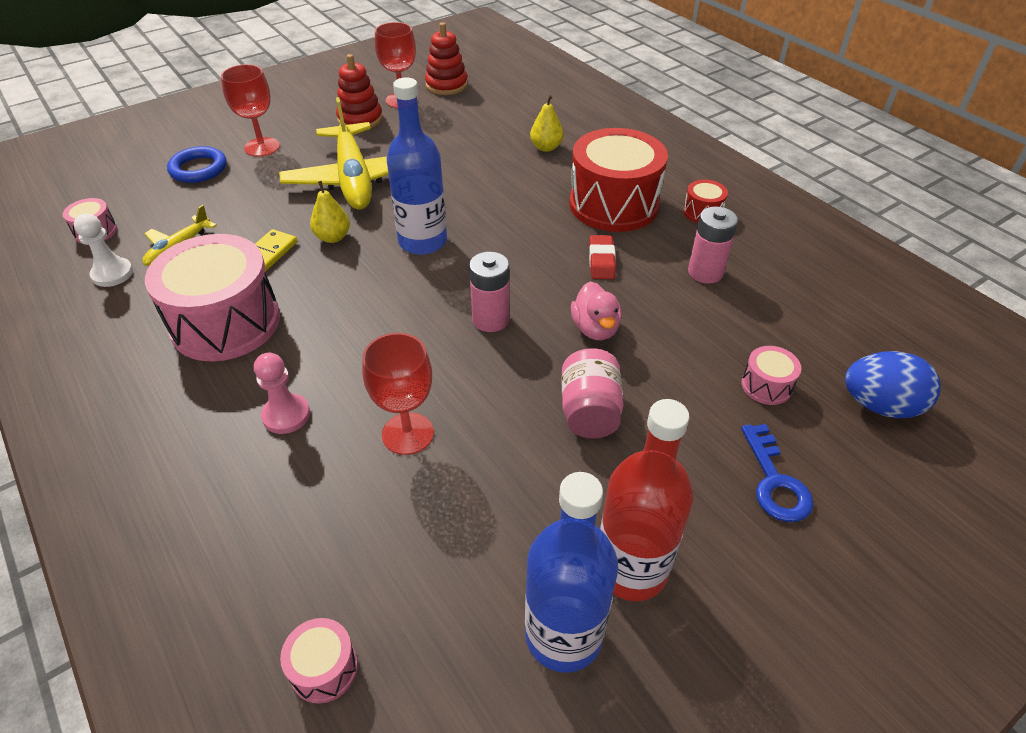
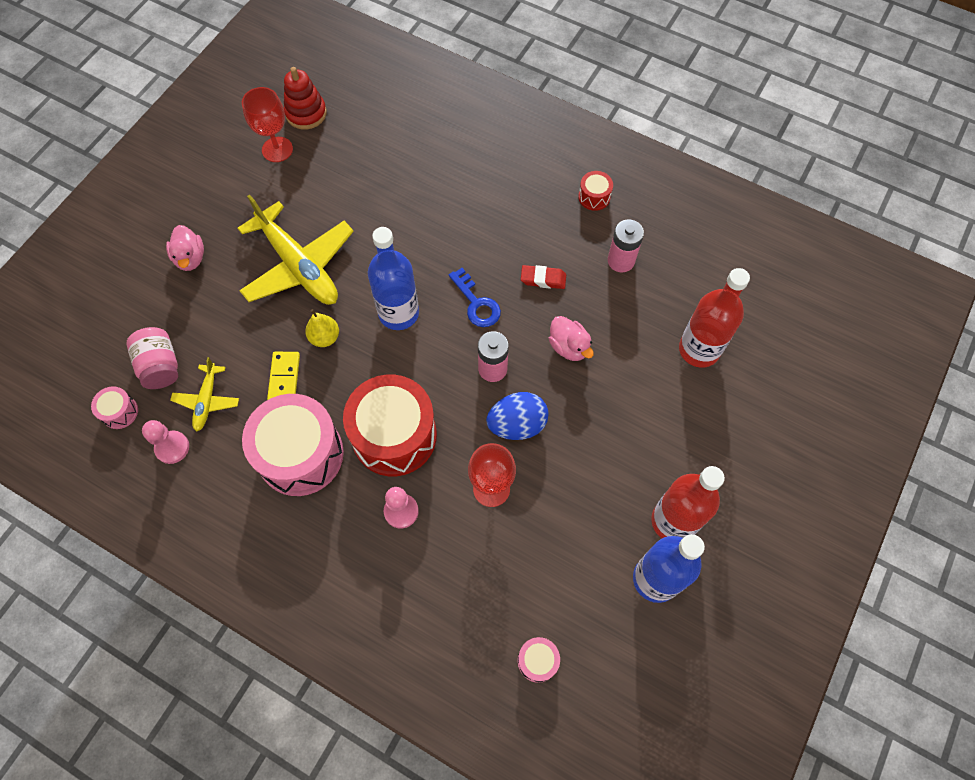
camera: 25 degrees left, 20 degrees up
(112, 274) = (172, 447): white pawn -> pink pawn
(198, 169) = (152, 306): blue ring -> none
(262, 147) = (190, 258): red goblet -> pink duck
(360, 119) = (255, 189): red stacking toy -> none
(546, 147) = (438, 166): yellow pear -> none
(589, 411) = (598, 419): pink jar -> pink jar (160, 366)
(601, 261) = (543, 279): red eraser -> red eraser turned 60 degrees counterclockwise
(613, 204) = (524, 214): red drum -> red drum (394, 435)
(766, 386) = (699, 350): pink drum -> red bottle
(775, 481) = (730, 423): blue key -> blue key (476, 303)
(880, 405) = (771, 336): blue egg -> blue egg (517, 424)

